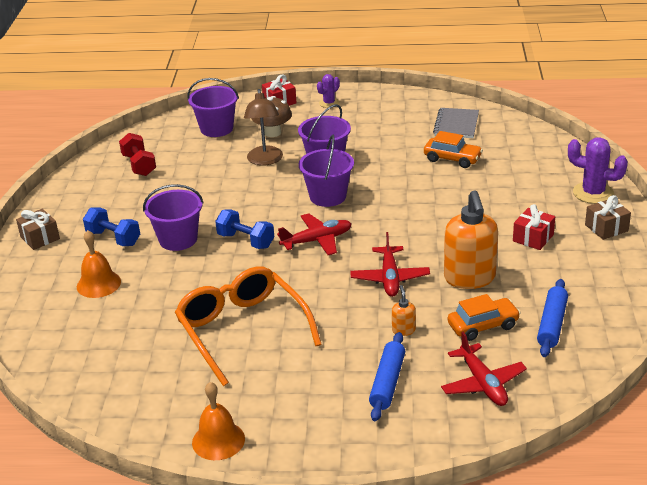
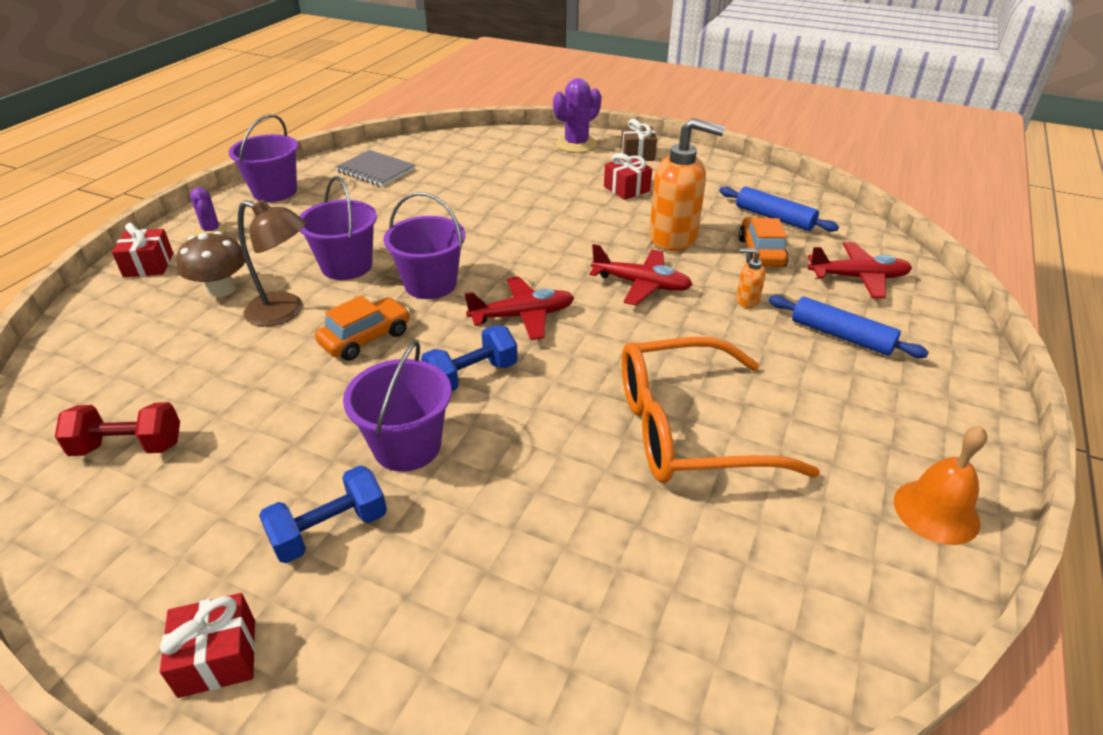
camera: 70 degrees left, 5 degrees up
(40, 238) = (218, 657): brown gift -> red gift
(98, 284) = (459, 582): orange bell -> none
(216, 128) = (136, 336): purple bucket -> purple bucket (275, 191)
(317, 240) = (523, 316): red plane -> red plane turned 75 degrees clockwise
(452, 159) = (440, 190): orange car -> orange car (366, 338)

